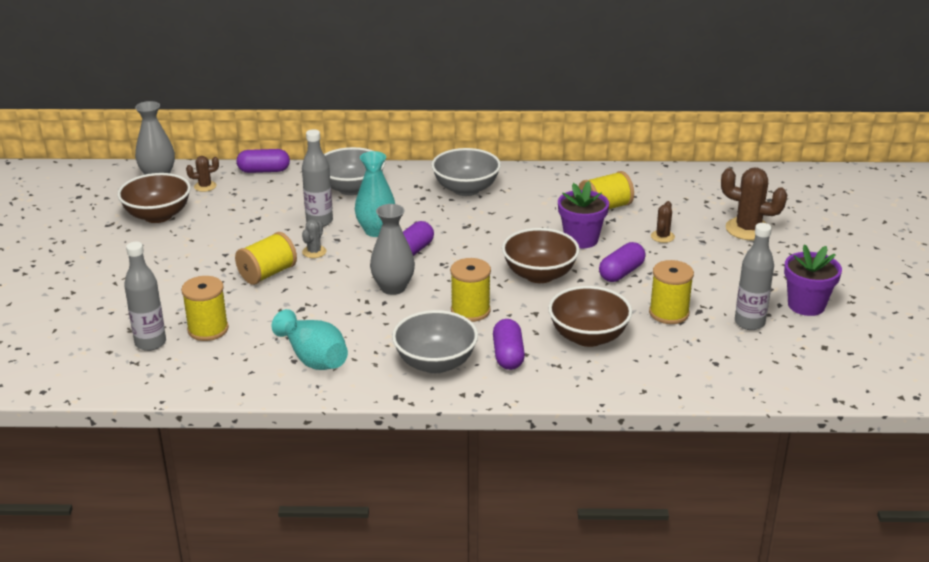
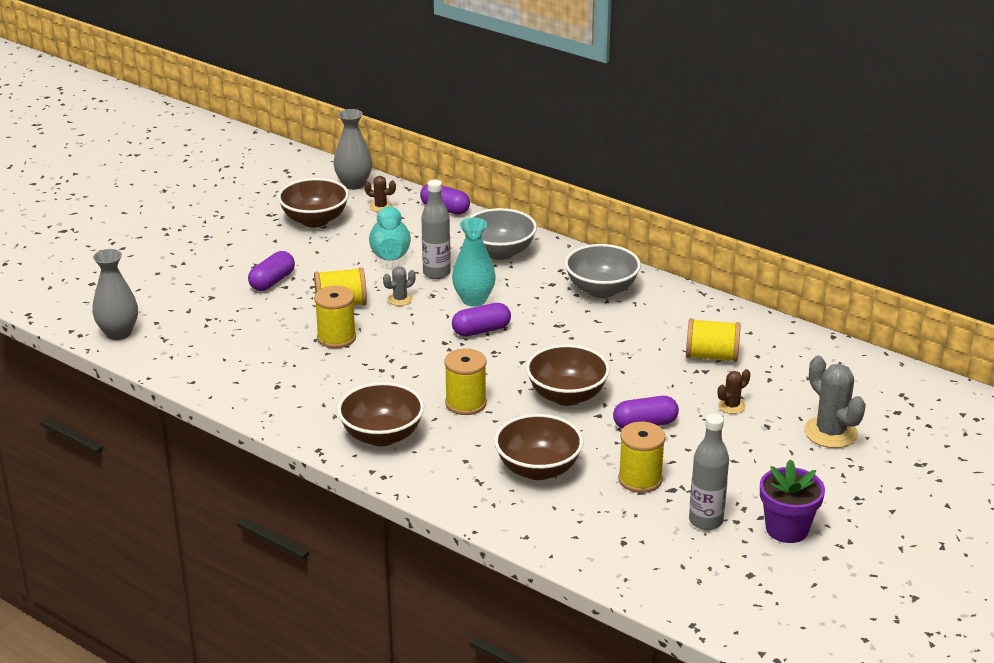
camera: 35 degrees right, 0 degrees up
(150, 343) = (191, 327): grey bottle -> none
(208, 329) = (243, 333): yellow spool -> yellow spool (336, 338)
(313, 358) = (293, 390): turquoise vase -> turquoise vase (390, 251)
(393, 288) = (426, 357): grey vase -> grey vase (118, 333)
(435, 363) = (382, 436): grey bowl -> brown bowl
(508, 355) = (449, 455): purple capsule -> purple capsule (272, 281)
(581, 239) = (648, 378): purple flower pot -> none
(748, 229) = (830, 433): brown cactus -> grey cactus

